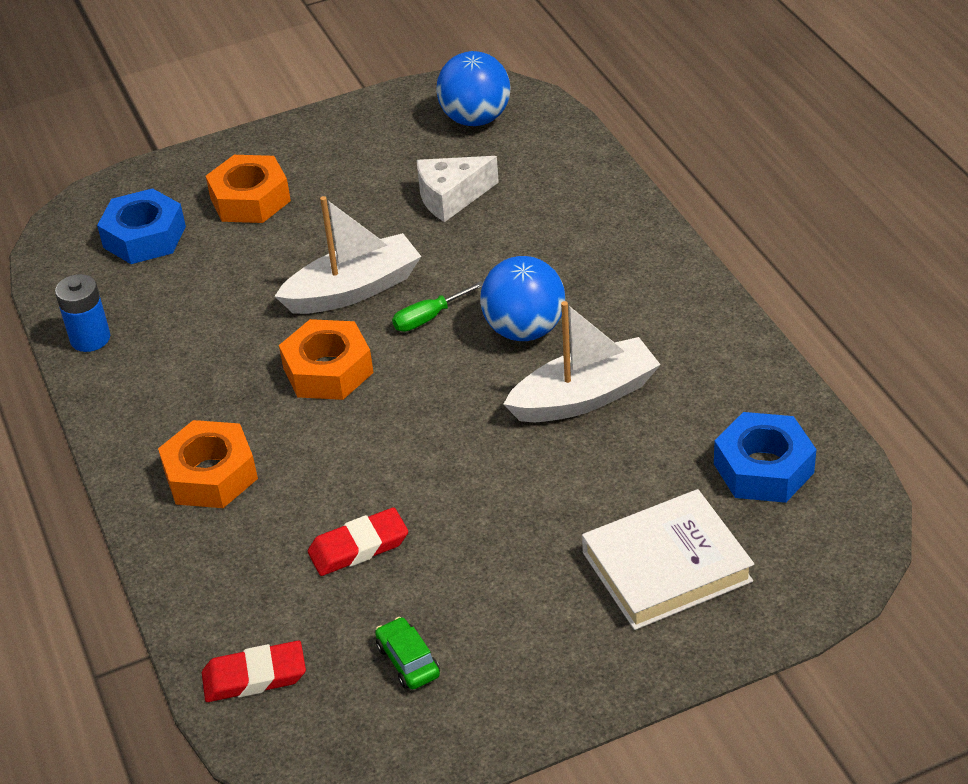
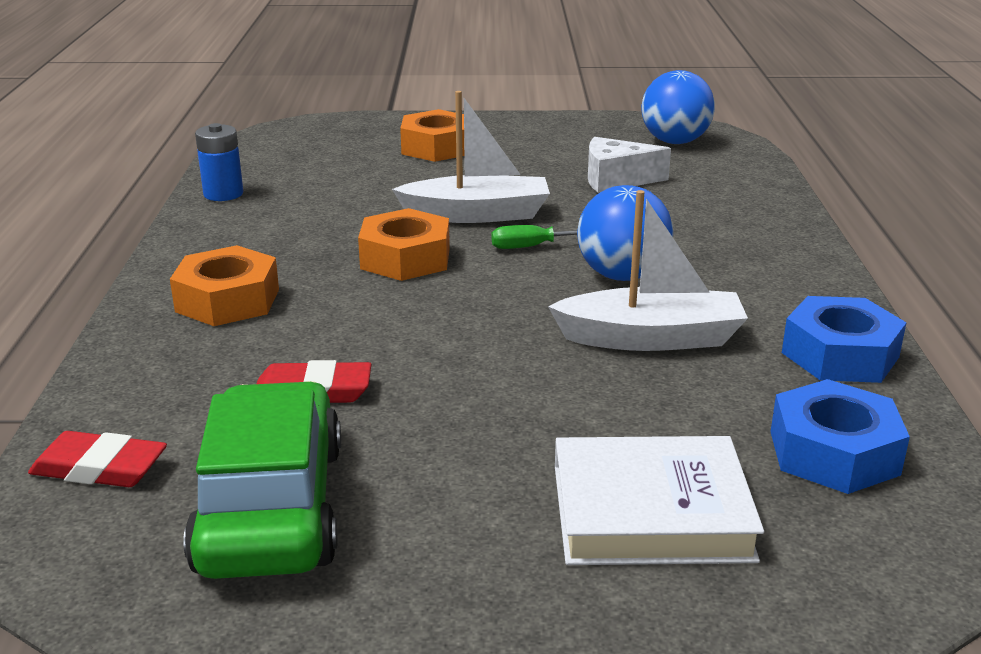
camera: 20 degrees right, 15 degrees down
(144, 237) = (330, 150): blue nut -> blue nut (840, 355)
(408, 661) = (271, 507): green car -> green car, size x2.50

